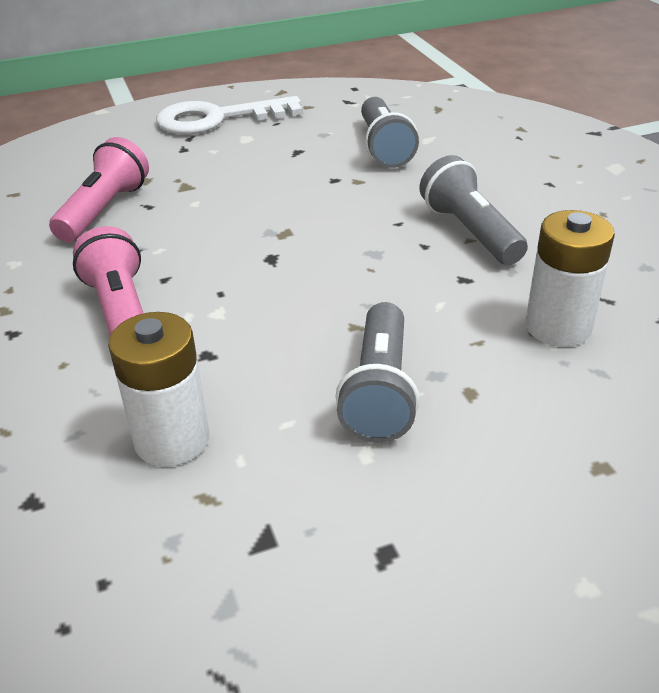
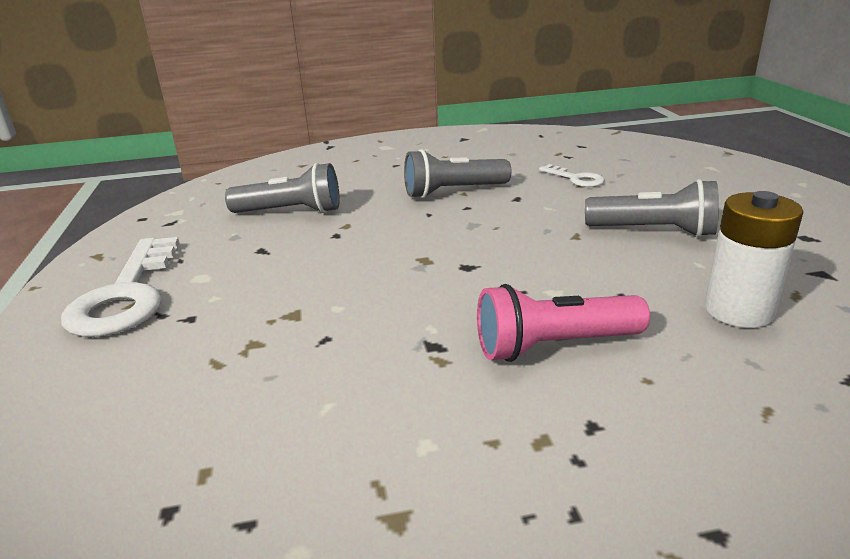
camera: 80 degrees left, 10 degrees down
(104, 210) = (317, 372): pink flashlight -> none
(558, 327) = (576, 179): white battery -> white key

